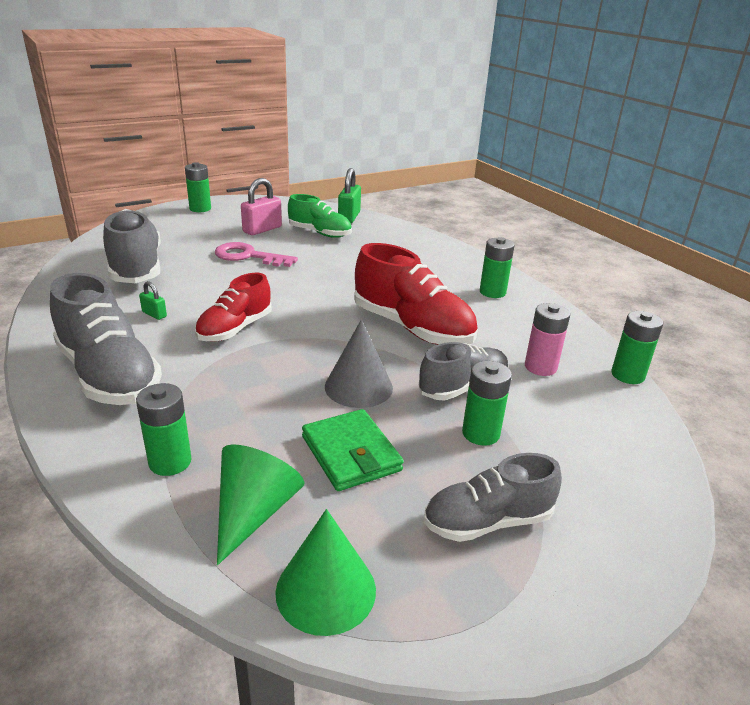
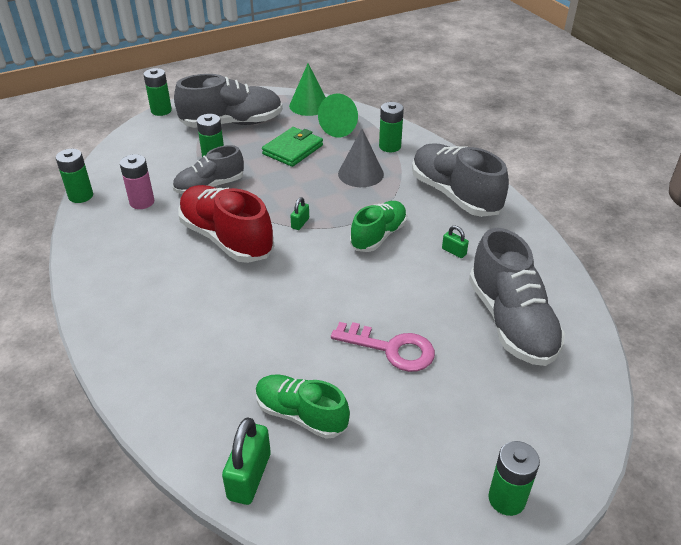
camera: 175 degrees left, 10 degrees up
(235, 329) = (378, 236): red shoe -> green shoe
(262, 229) = (386, 423): pink padlock -> none
(329, 342) = (300, 223): none -> green padlock
(351, 453) = (293, 149): green wallet -> green wallet turned 60 degrees clockwise
(358, 387) = (282, 187): grey cone -> grey cone (360, 174)
(487, 521) = (232, 123): grey shoe -> grey shoe, size x1.57
(492, 292) = (123, 287): green battery -> green battery (161, 110)

